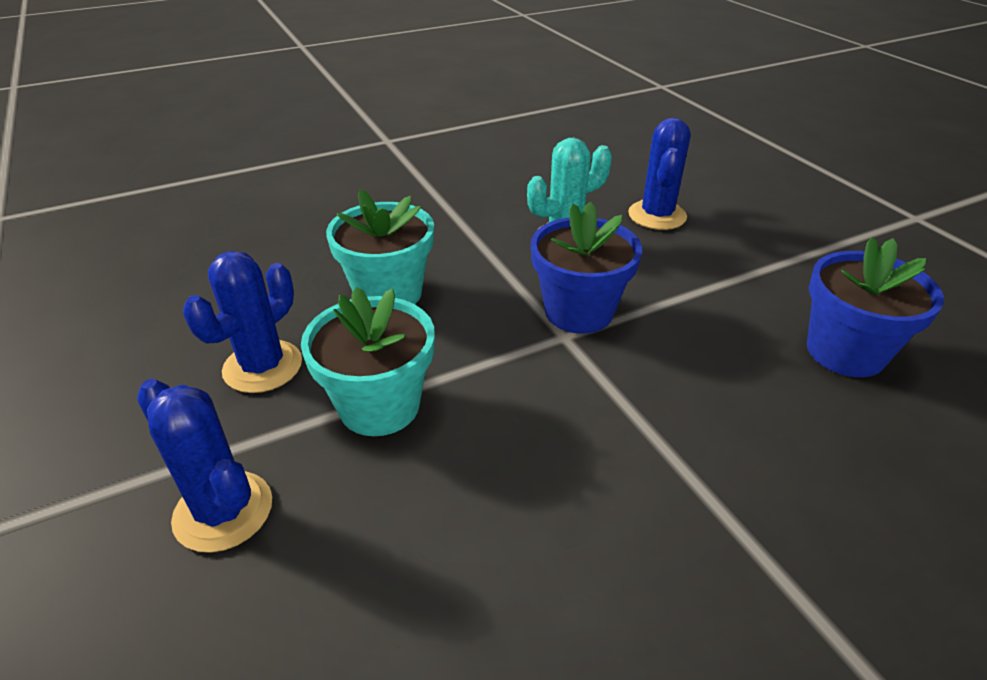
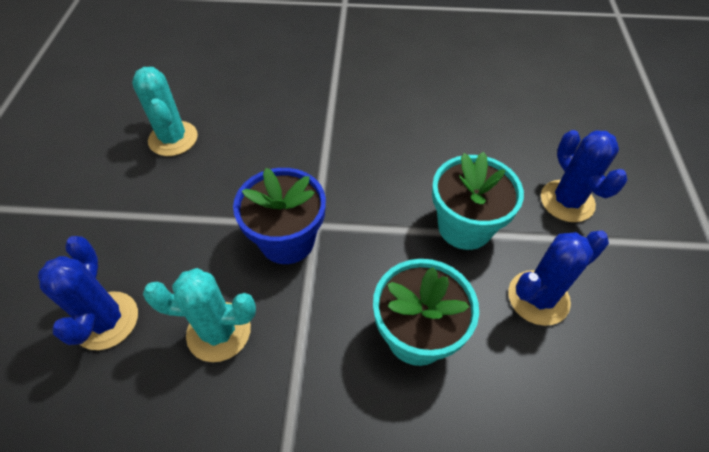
camera: 150 degrees left, 15 degrees up
(657, 215) = (106, 320): blue cactus -> blue cactus turned 45 degrees counterclockwise
(845, 352) = (173, 139): blue flower pot -> turquoise cactus

